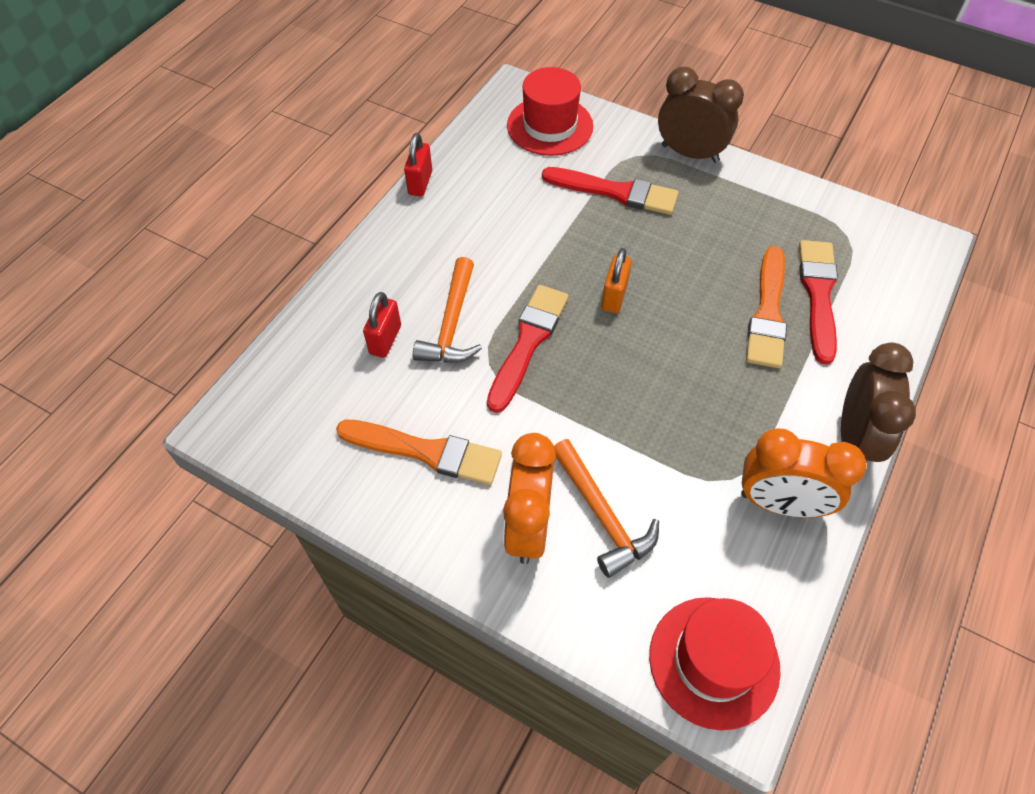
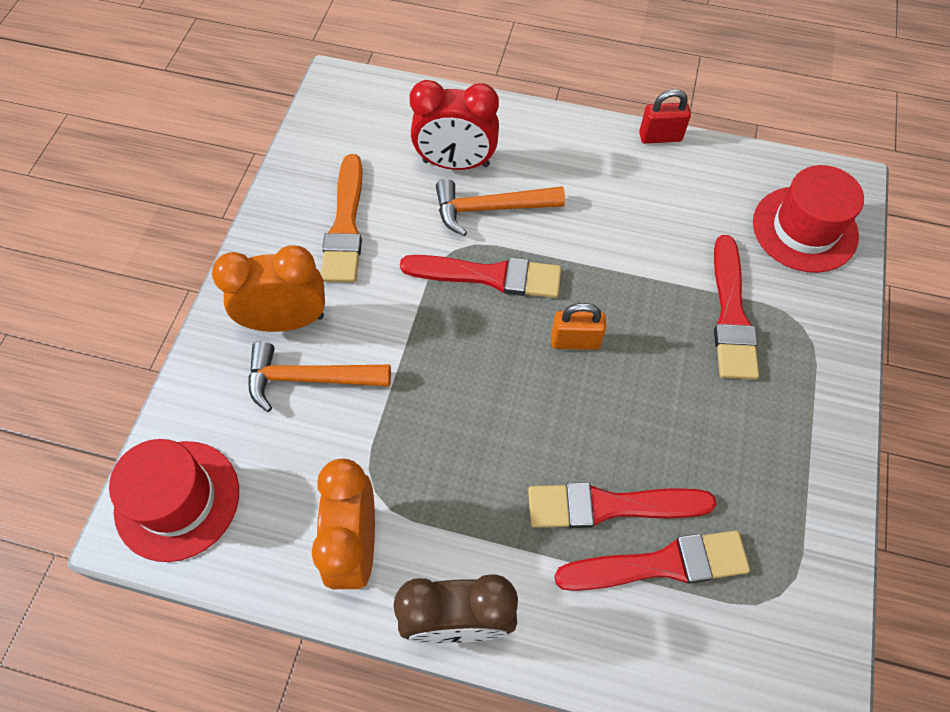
camera: 75 degrees right, 5 degrees up
(385, 340) = (456, 163): red padlock -> red clock
(602, 515) = (310, 378): orange hammer -> orange hammer turned 45 degrees clockwise
(690, 153) = (836, 383): brown clock -> none
(767, 313) = (610, 506): orange brush -> red brush

